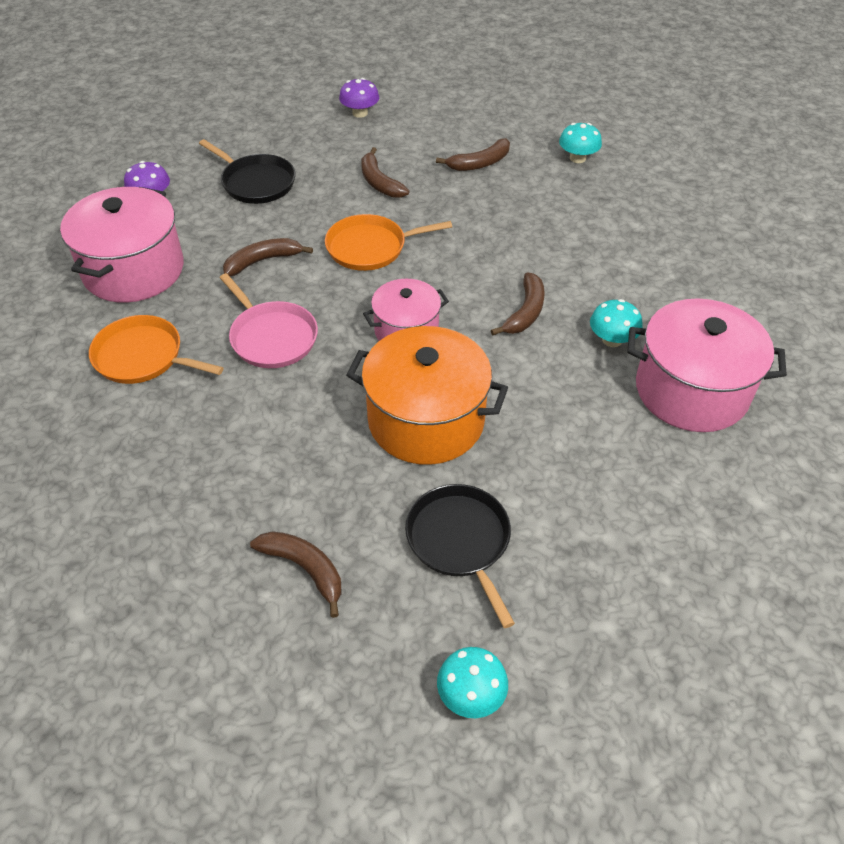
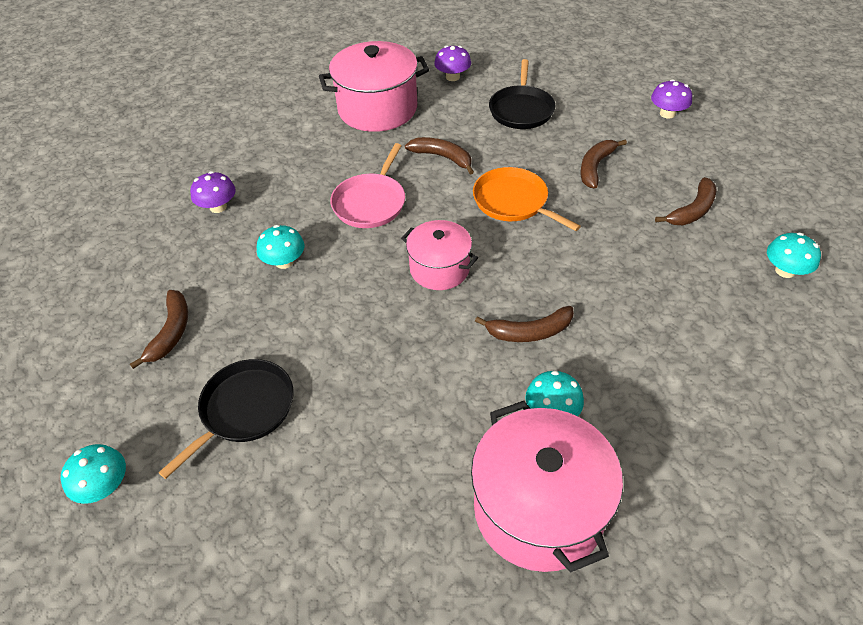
camera: 60 degrees right, 0 degrees up
(143, 357) = (304, 157): orange pan -> none
(145, 459) = (218, 207): none -> purple mushroom
(290, 436) = (284, 262): none -> turquoise mushroom
(426, 420) = (353, 328): orange pot -> none
(479, 163) = (692, 210): brown banana -> brown banana turned 75 degrees counterclockwise

